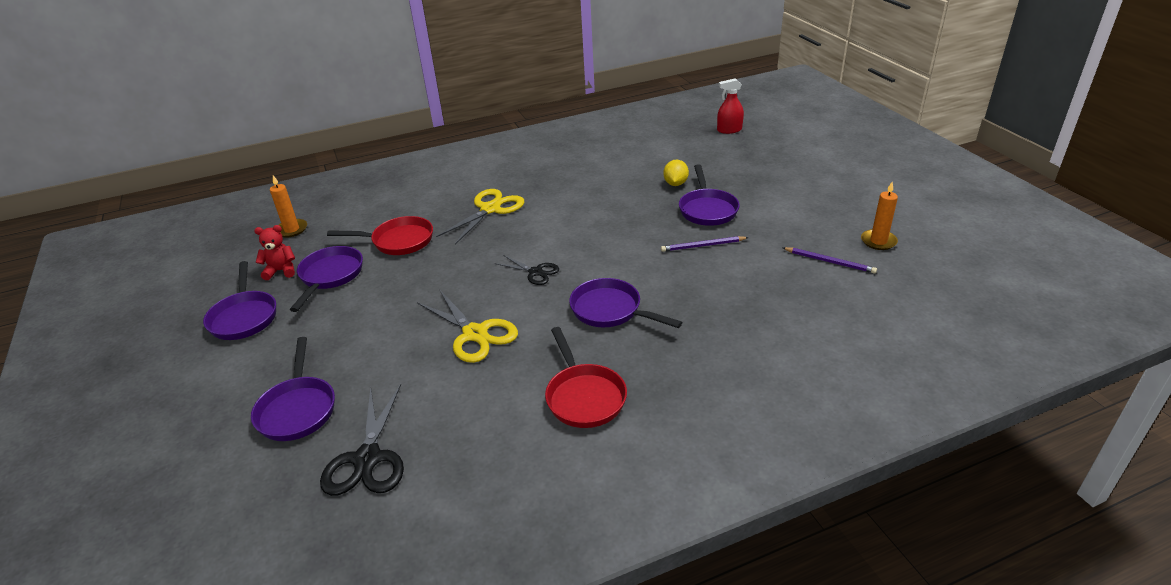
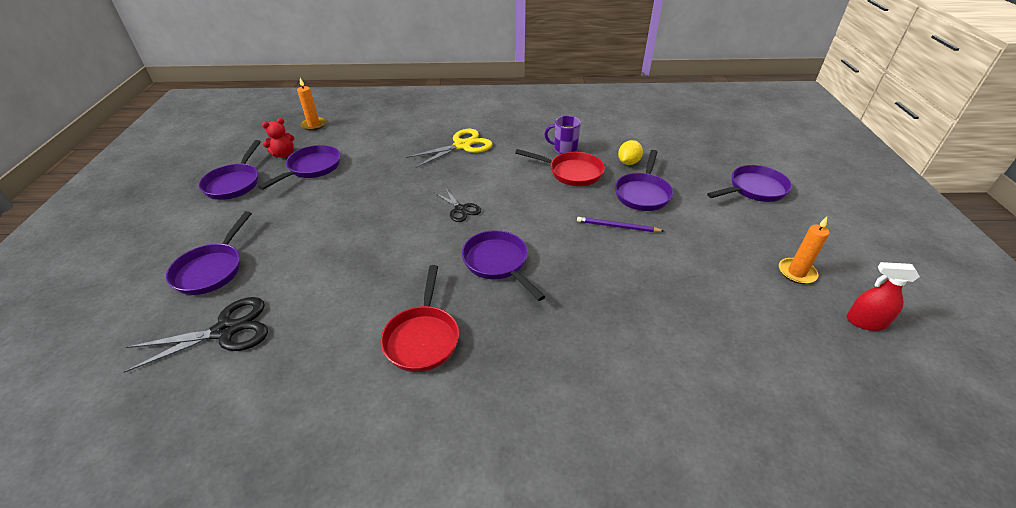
camera: 20 degrees right, 5 degrees up
(281, 271) = (284, 154): red teddy bear -> red teddy bear turned 135 degrees clockwise
(368, 458) = (225, 331): black scissors -> black scissors turned 135 degrees counterclockwise
(398, 241) = (378, 154): red pan -> red pan (572, 172)
(475, 334) = (378, 249): yellow scissors -> none
(603, 186) = (564, 149): none -> purple mug
(729, 130) = (707, 125): red spray bottle -> red spray bottle (865, 322)
(805, 179) = (754, 189): none -> purple pan
(830, 262) = (732, 279): purple pencil -> none

